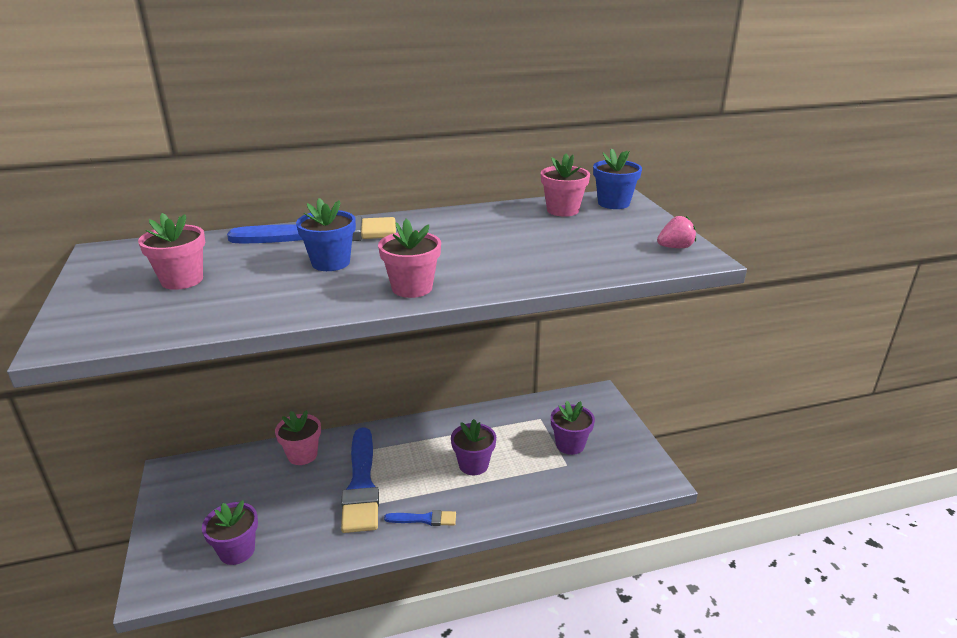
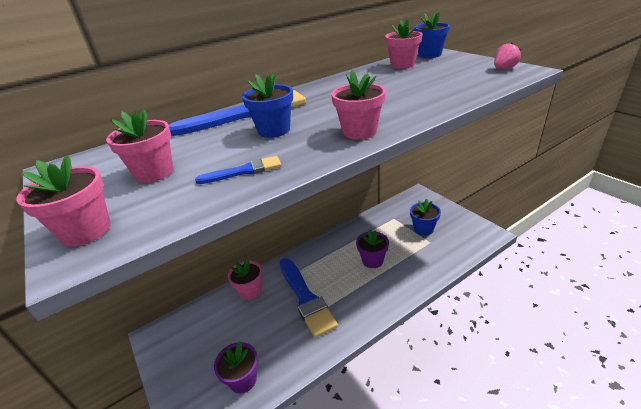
camera: 15 degrees left, 5 degrees up
(87, 321) = (86, 231): none -> pink flower pot
(424, 519) = (364, 308): blue brush -> blue brush (244, 171)
(570, 445) = (423, 229): purple flower pot -> blue flower pot

